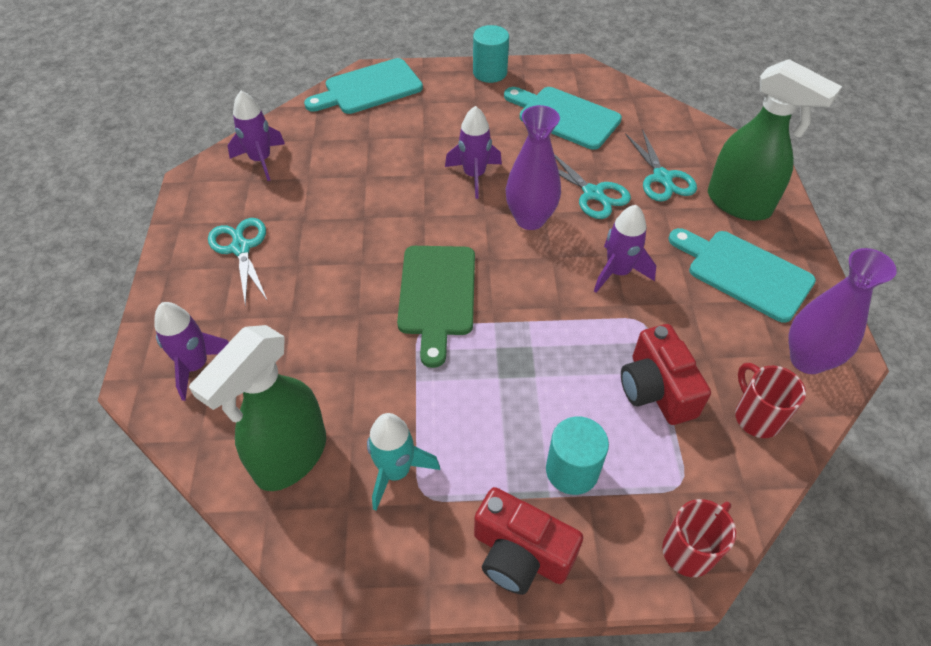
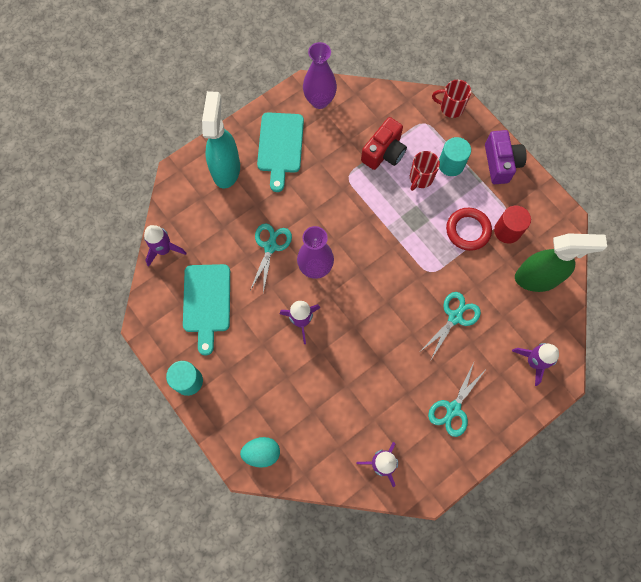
camera: 125 degrees left, 20 degrees up
(369, 88) = (262, 453): turquoise cutting board -> turquoise egg
(396, 471) = (507, 231): turquoise rocket -> red cylinder
(437, 295) = (404, 279): green cutting board -> none
(442, 416) = (468, 230): none -> red ring
(520, 554) = (500, 163): red camera -> purple camera
(618, 272) = (323, 203): purple rocket -> purple rocket (164, 250)
(662, 178) = (230, 217): turquoise scissors -> turquoise scissors (455, 317)
(739, 204) = (226, 169): green spray bottle -> turquoise spray bottle
(756, 416) = (368, 109): red mug -> red mug (420, 178)

